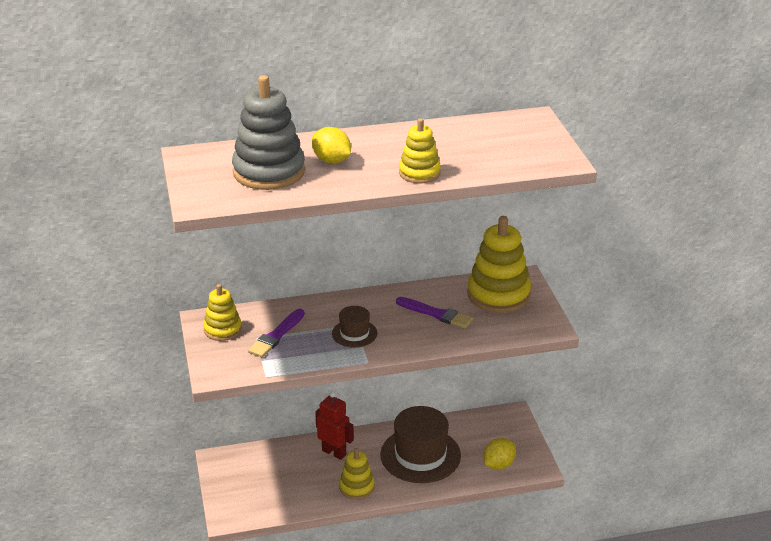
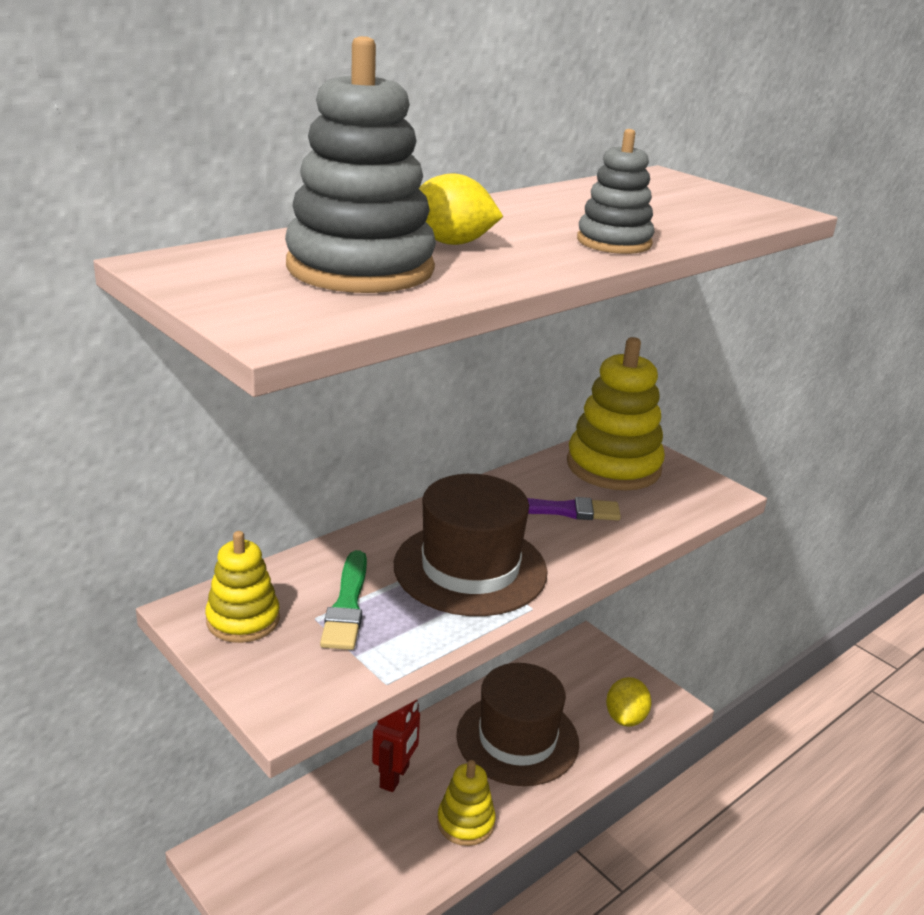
camera: 30 degrees left, 5 degrees down
(276, 335) = (347, 605): purple brush -> green brush
(334, 452) = (395, 777): red robot -> red robot turned 105 degrees clockwise
(354, 333) = (470, 568): brown hat -> brown hat, size x1.95
(419, 173) = (614, 242): yellow stacking toy -> grey stacking toy

